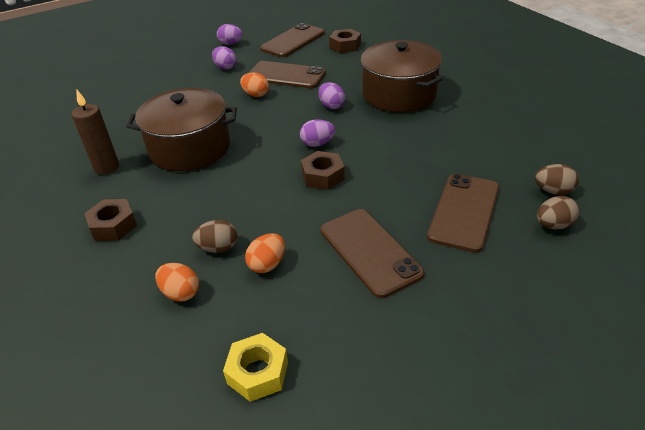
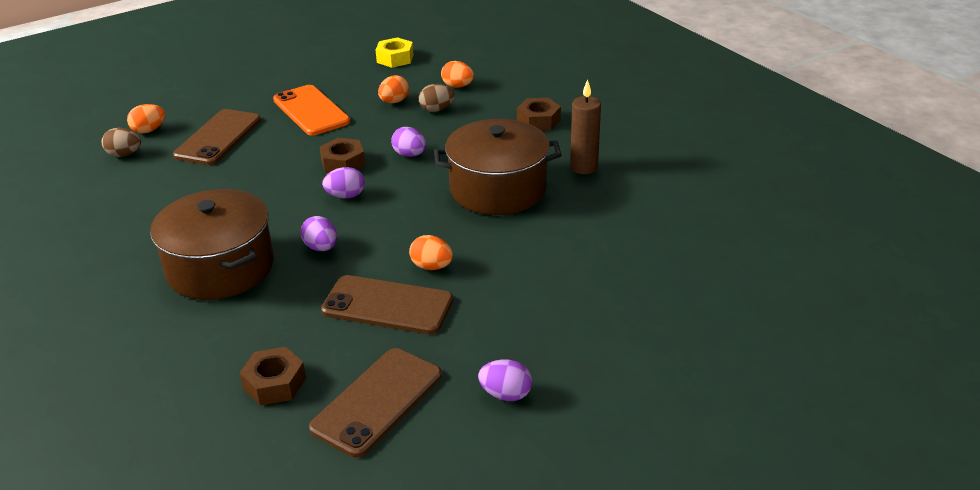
camera: 175 degrees right, 5 degrees down
(225, 67) = (496, 325): purple egg -> purple egg (410, 155)
(369, 251) = (311, 111): brown phone -> orange phone
(553, 225) = (149, 130): brown egg -> orange egg

